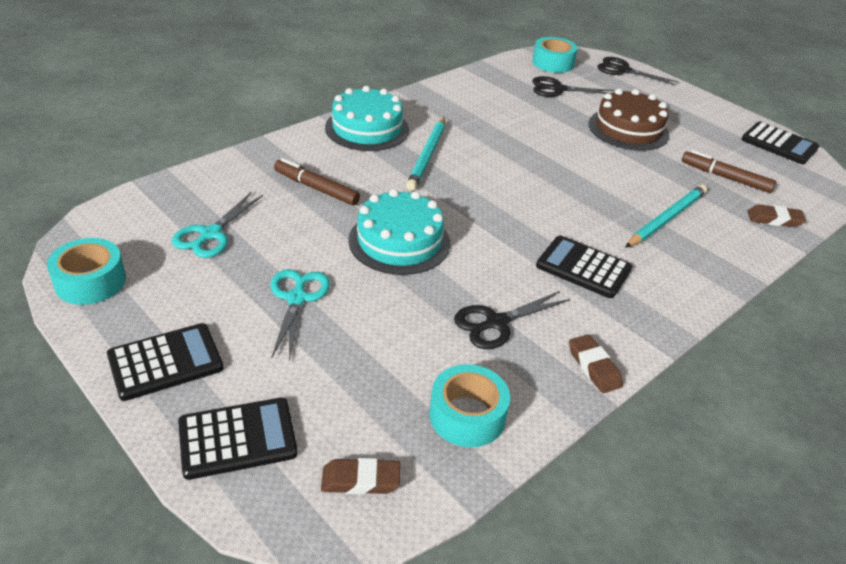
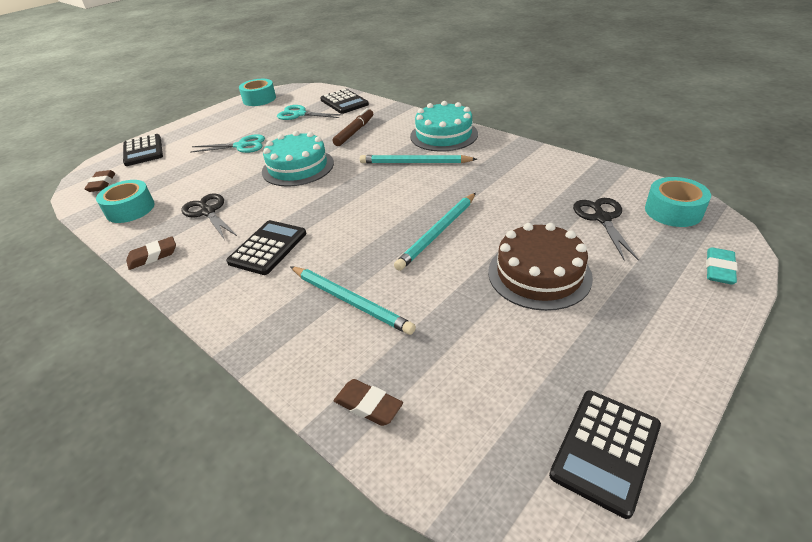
camera: 90 degrees right, 0 degrees up
(165, 362) = (198, 126): black calculator -> black calculator (344, 102)
(568, 162) = (438, 232): none -> turquoise pencil
(623, 70) = (719, 269): black scissors -> turquoise eraser
(725, 177) = (459, 362): brown marker -> none
(774, 219) = (368, 405): brown eraser -> brown eraser turned 60 degrees counterclockwise

